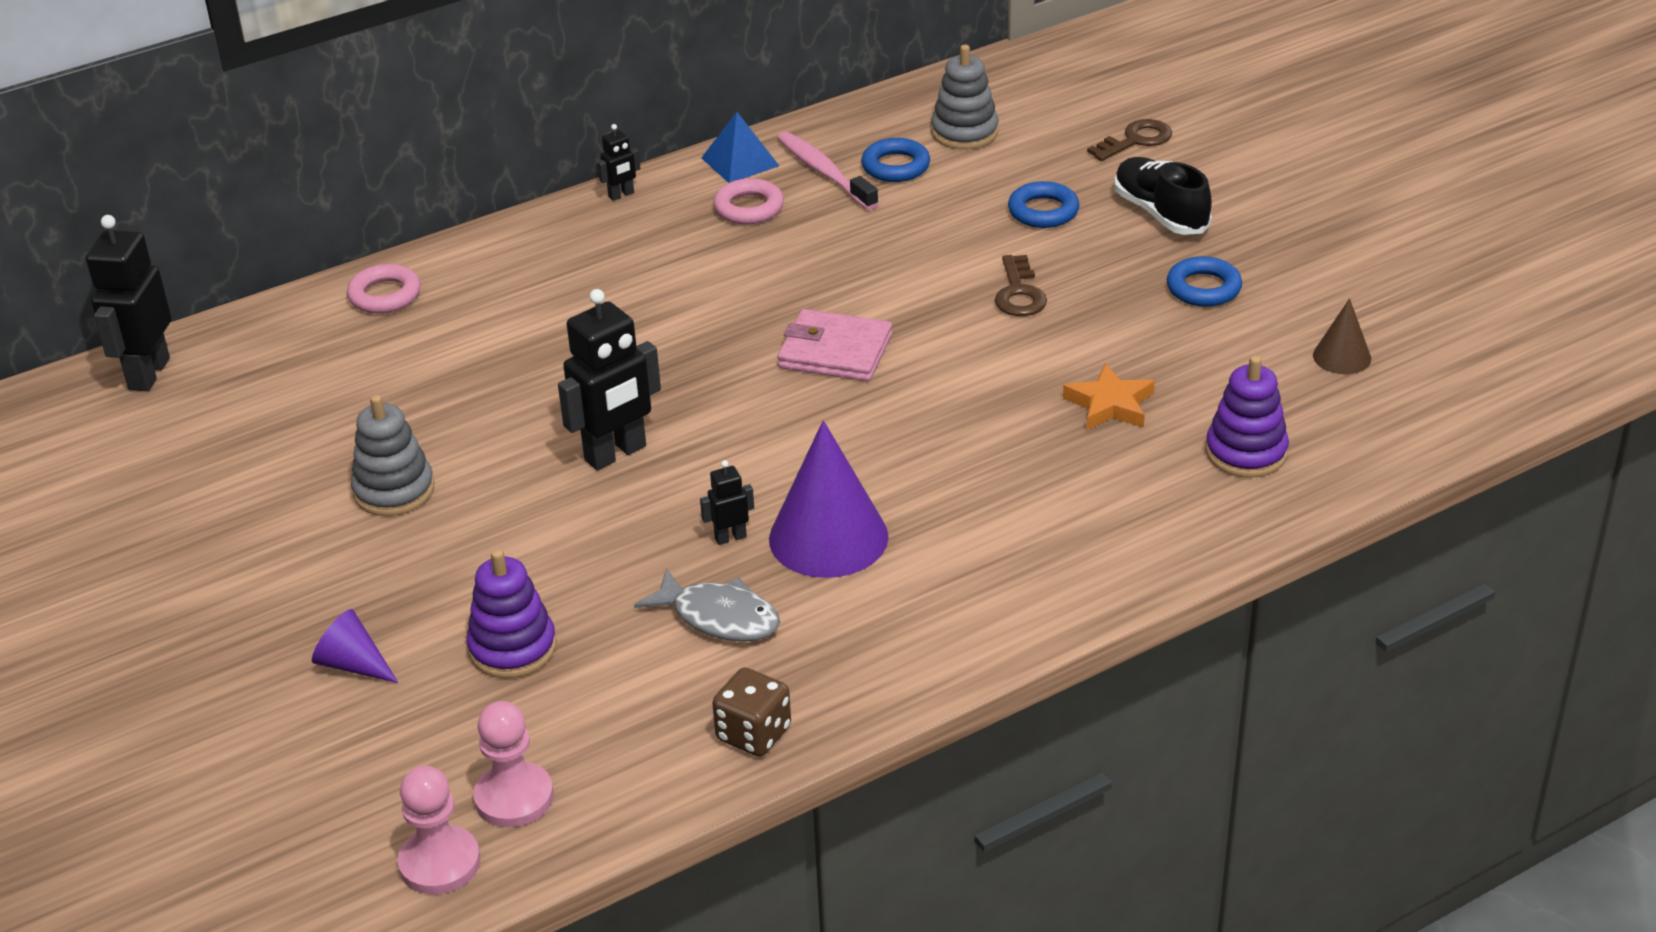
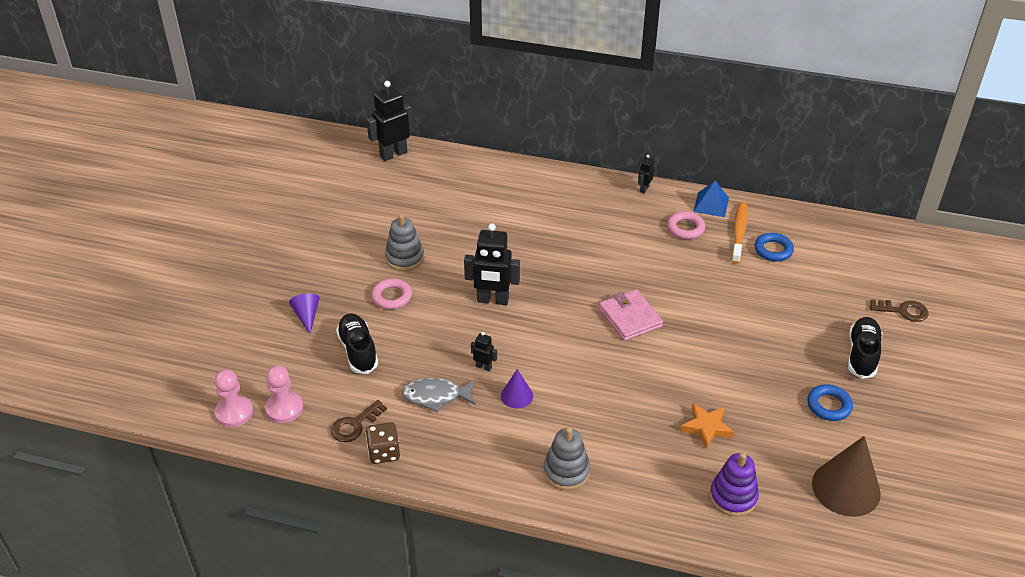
camera: 45 degrees right, 5 degrees up
(385, 295) = (505, 175): pink ring -> pink ring (392, 297)
(512, 648) = (358, 351): purple stacking toy -> black shoe
(621, 195) = (644, 189): black robot -> black robot turned 105 degrees clockwise
(719, 617) = (436, 396): grey fish -> grey fish turned 105 degrees clockwise
(824, 172) = (739, 232): pink toothbrush -> orange toothbrush
(828, 537) = (517, 396): purple cone -> purple cone, size x0.52
(964, 132) = (827, 254): grey stacking toy -> grey stacking toy (566, 471)
(1019, 293) = (742, 347): brown key -> brown key (355, 425)
(1043, 211) = (808, 316): blue ring -> none
(1342, 357) = (846, 488): brown cone -> brown cone, size x1.92

